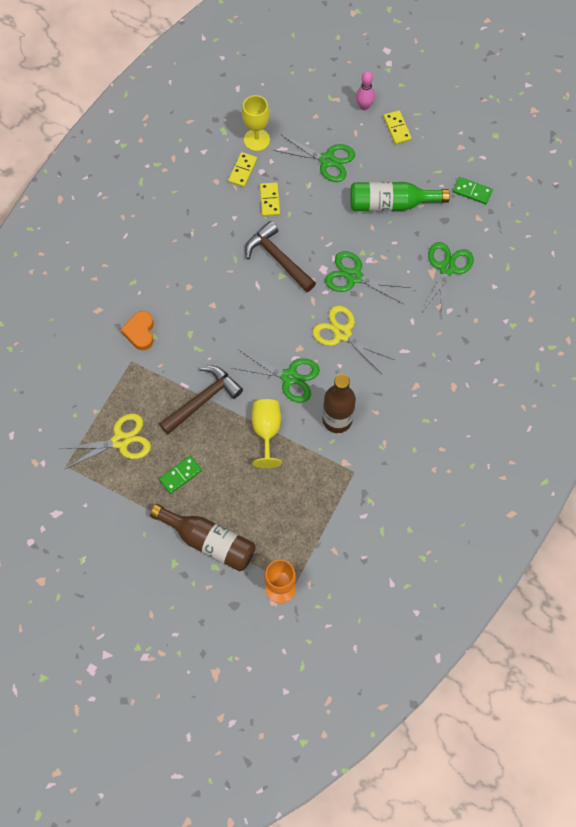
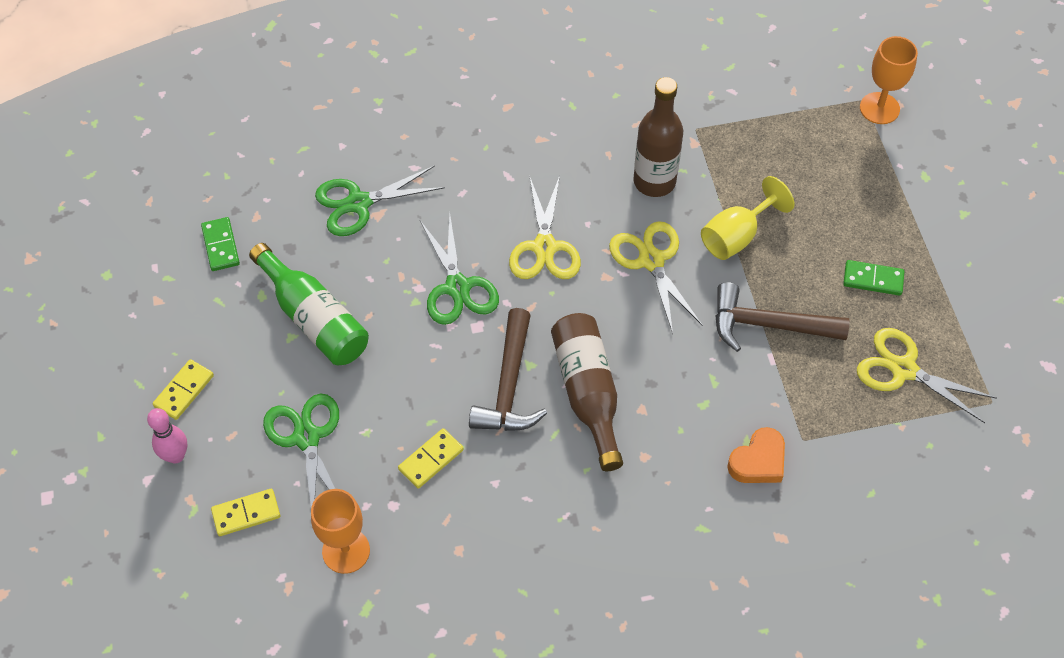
camera: 130 degrees left, 10 degrees down
(209, 541) = (907, 200): brown bottle -> brown bottle (588, 393)
(243, 170) = (412, 529): yellow domino -> yellow domino (246, 513)
(256, 140) = (346, 551): yellow goblet -> orange goblet
(289, 377) = (651, 260): green scissors -> yellow scissors

